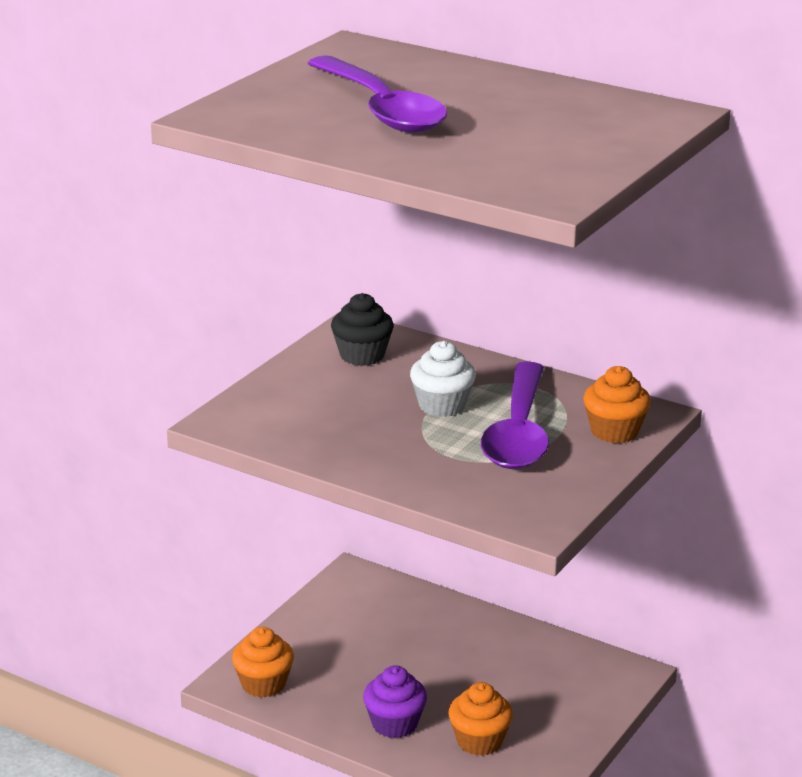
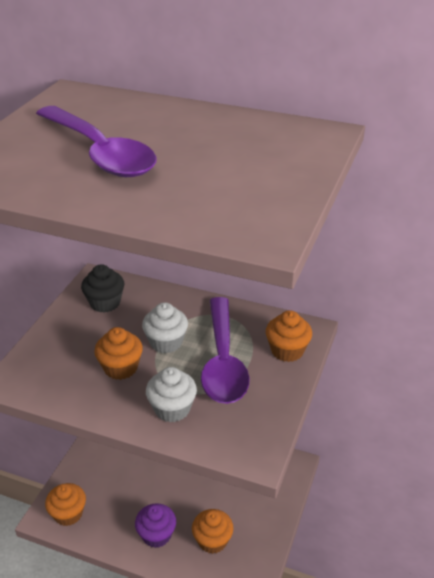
camera: 10 degrees left, 10 degrees up
(372, 424) = (120, 368): none -> orange cupcake
(435, 471) = (172, 409): none -> white cupcake

